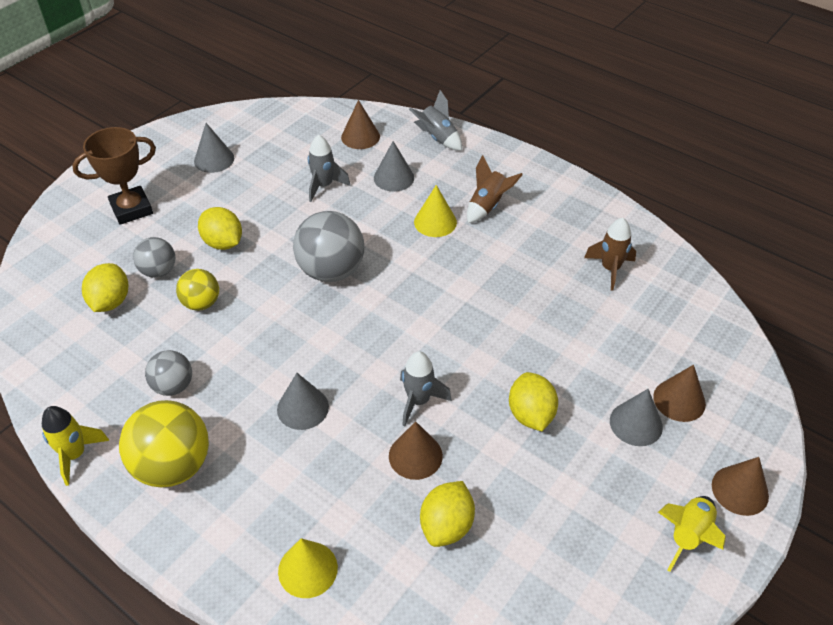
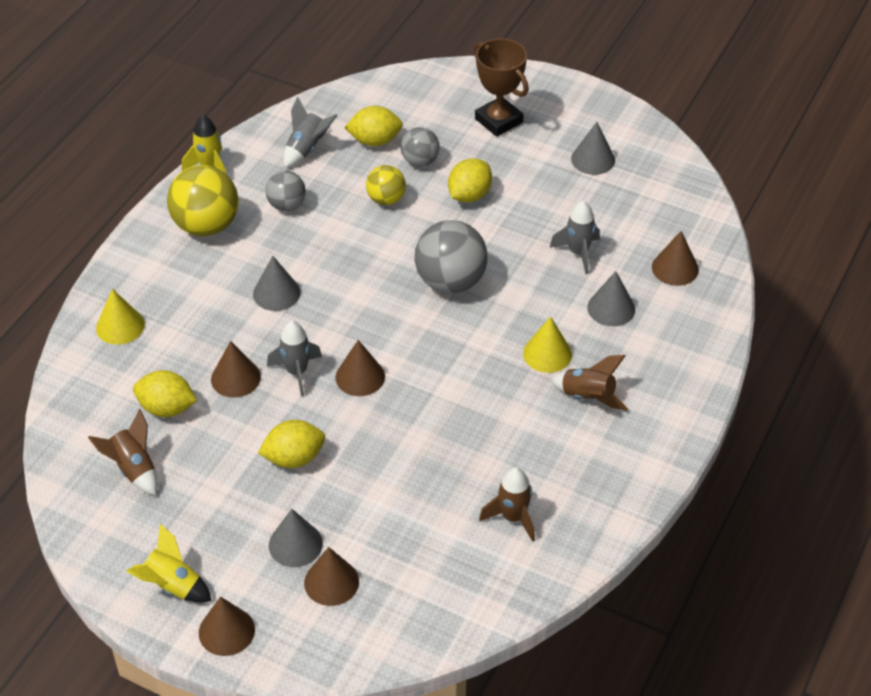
camera: 80 degrees right, 0 degrees up
(435, 351) = (360, 377): none -> brown cone
(437, 138) = (698, 337): grey rocket -> grey rocket (307, 149)
(530, 565) = (133, 469): none -> brown rocket

